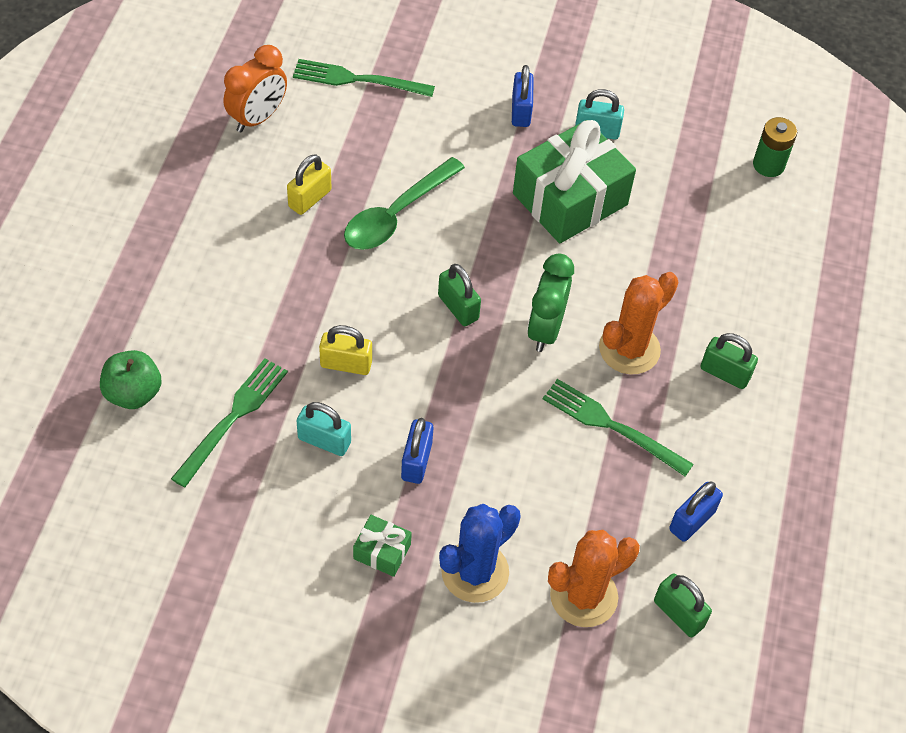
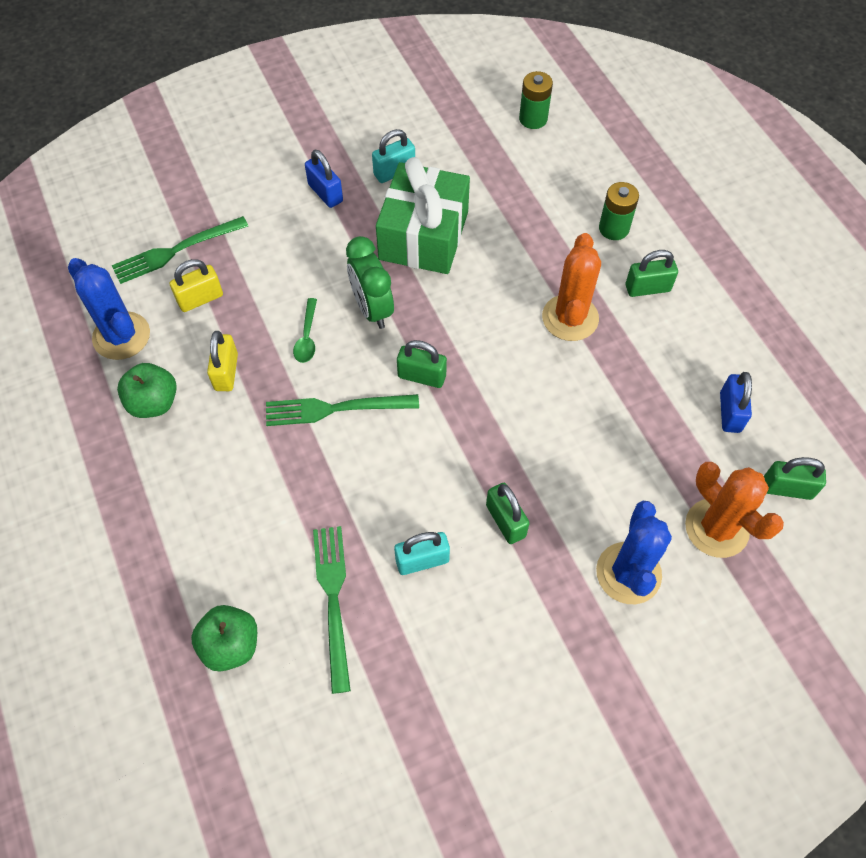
camera: 35 degrees left, 5 degrees up
(236, 184) = (154, 403): none -> green apple
(258, 118) = (121, 336): orange clock -> blue cactus
(346, 364) = (380, 485): yellow padlock -> yellow padlock (200, 299)
(382, 552) = (549, 614): green gift -> none
(396, 215) = (307, 337): green spoon -> green spoon, size x0.51
(416, 461) = (505, 521): blue padlock -> green padlock
(545, 329) = (499, 346): green clock -> green clock (372, 309)
(583, 596) = (716, 528): orange cactus -> orange cactus turned 60 degrees counterclockwise
(611, 426) = (612, 384): green fork -> green fork (335, 409)
(746, 304) = (613, 228): none -> green battery

